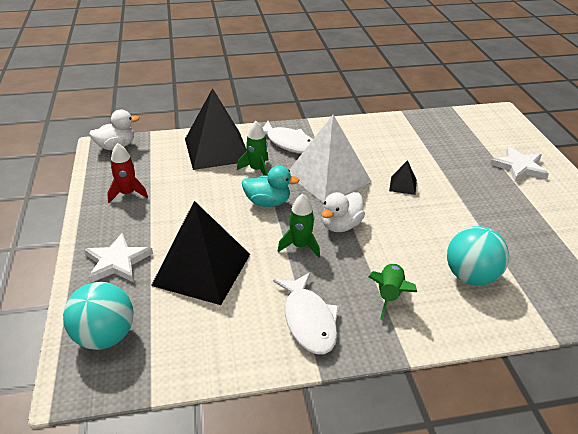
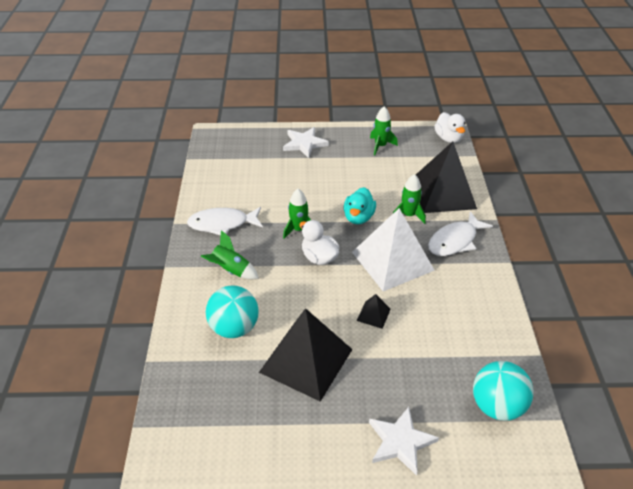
camera: 100 degrees right, 5 degrees up
(105, 336) = (241, 142): turquoise ball -> turquoise ball (497, 406)
(128, 193) = (380, 146): red rocket -> green rocket
(202, 269) = (286, 179): black pyramid -> black pyramid (306, 360)

